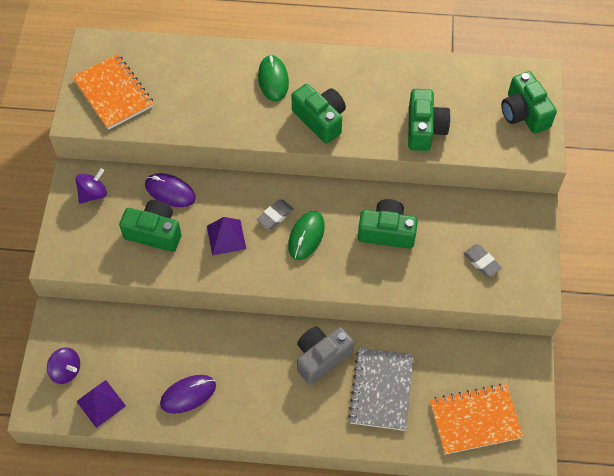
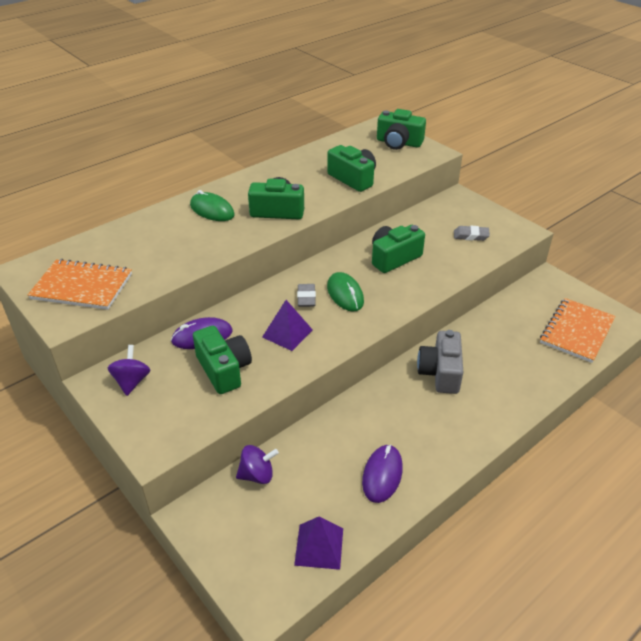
camera: 45 degrees left, 20 degrees down
(66, 371) = (253, 549): purple spinning top -> purple spinning top (257, 475)
(154, 233) = (224, 369): green camera -> green camera turned 90 degrees clockwise
(381, 389) = (503, 360): grey notebook -> none

